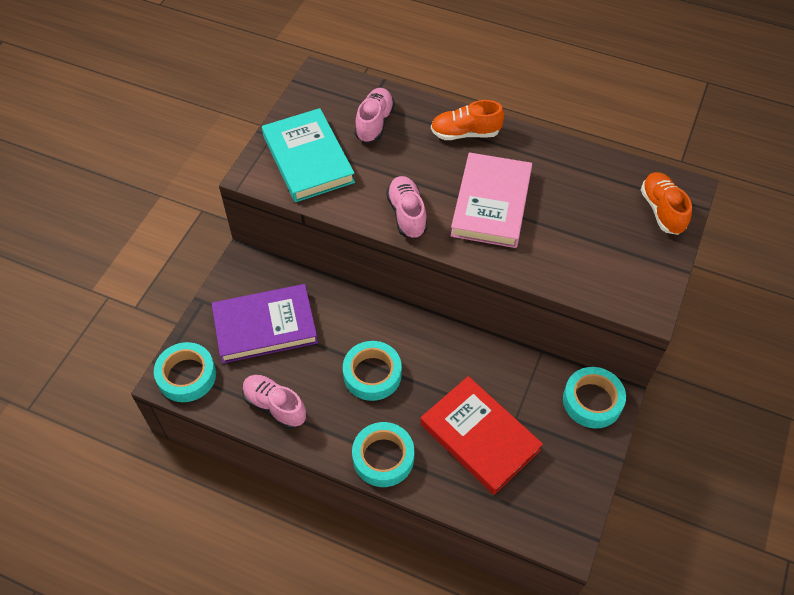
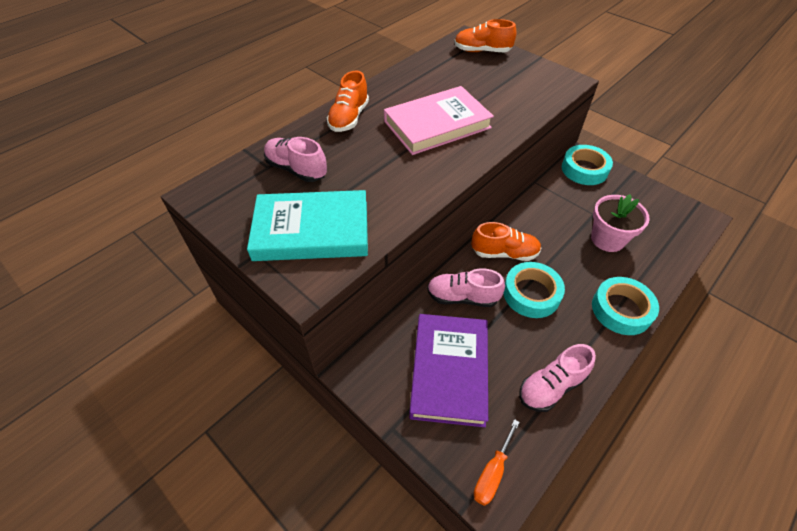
camera: 70 degrees left, 5 degrees down
(186, 376) = (492, 473): turquoise tape -> orange screwdriver
(407, 214) = (425, 176): pink shoe -> pink shoe (462, 297)
(416, 341) = (504, 253): none -> orange shoe
(480, 437) = (607, 239): red book -> pink flower pot
(491, 204) = (437, 125): pink book -> pink book turned 60 degrees counterclockwise

